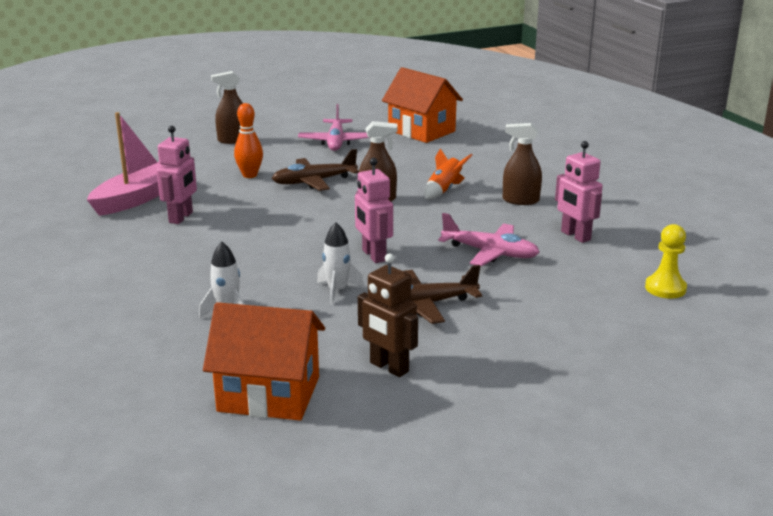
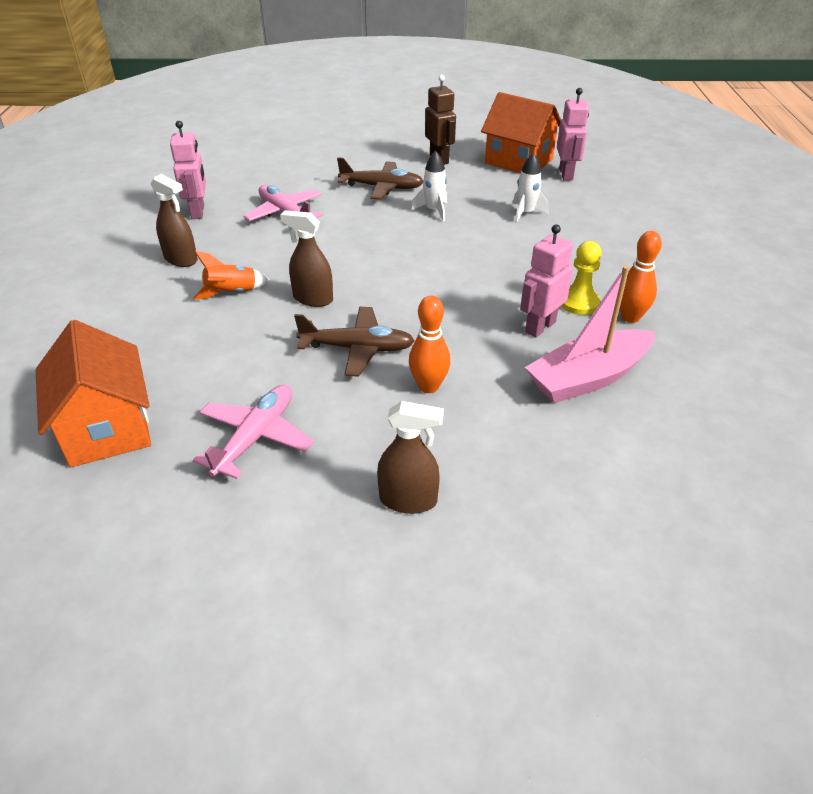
camera: 155 degrees left, 15 degrees up
(103, 238) = (630, 317): none -> orange bowling pin
(373, 255) = (380, 233): pink robot -> pink robot (566, 174)
(665, 288) = (210, 163): yellow pawn -> yellow pawn (579, 303)

